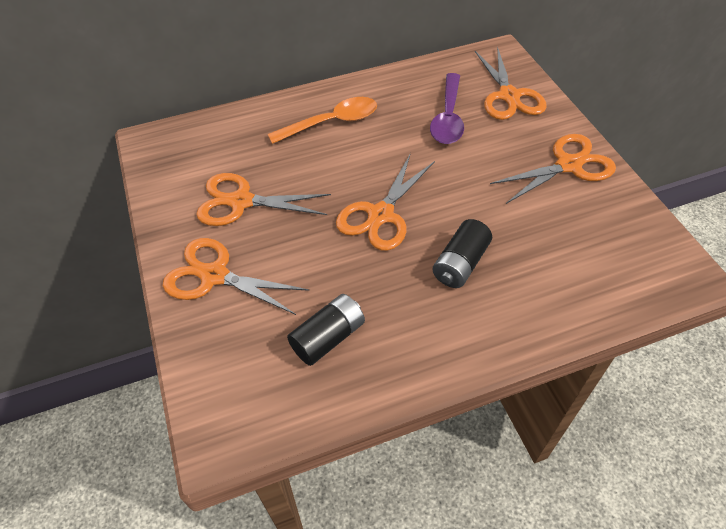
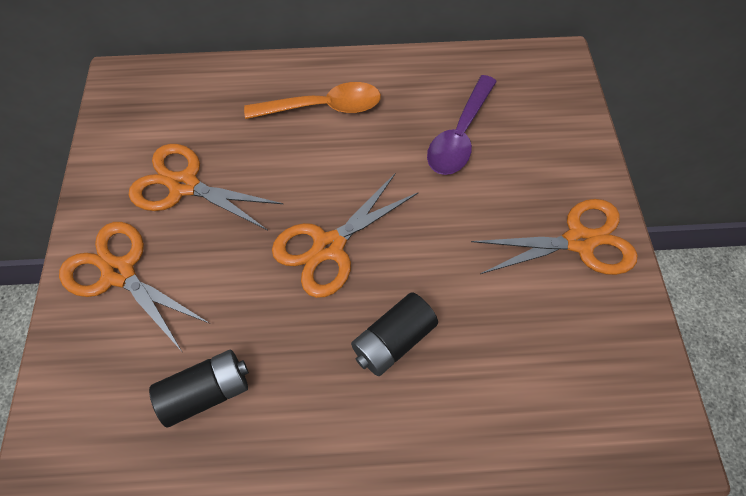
camera: 15 degrees right, 10 degrees up
(509, 96) = (545, 124): orange scissors -> none

